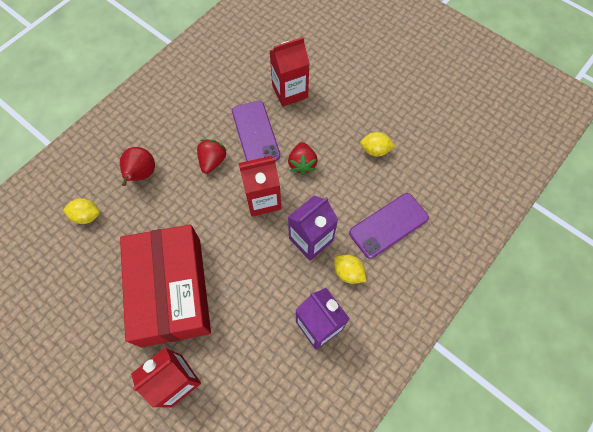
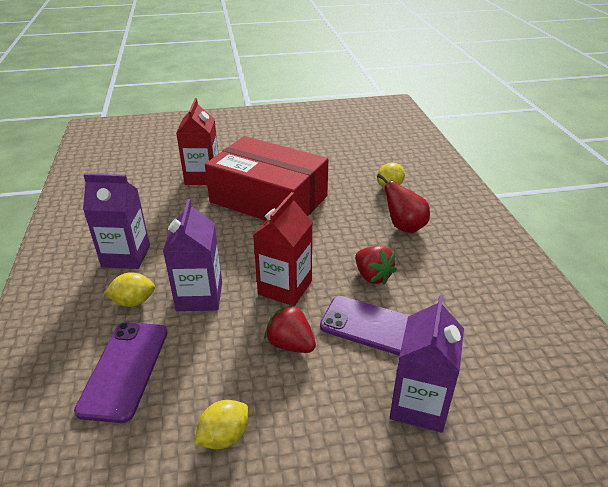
camera: 130 degrees right, 30 degrees down
(290, 91) = (419, 404): red carton -> purple carton

